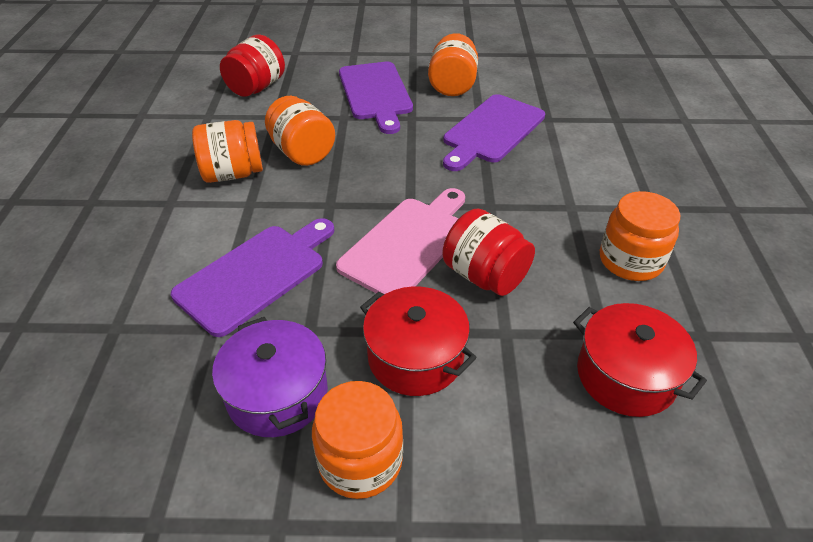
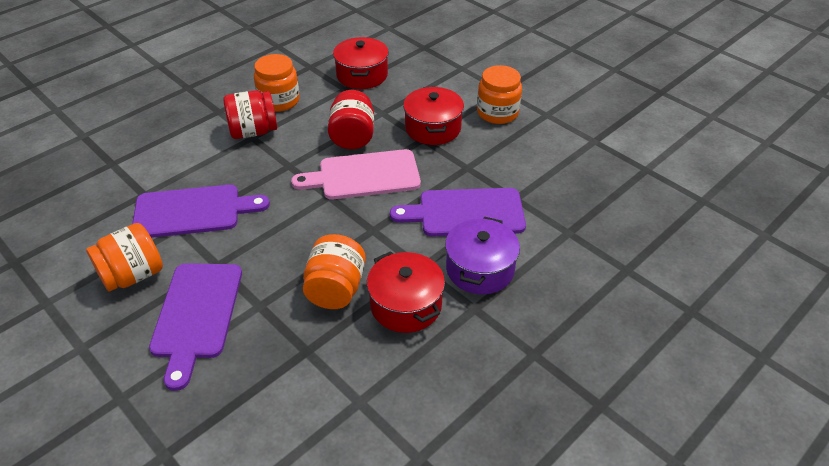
camera: 135 degrees left, 0 degrees up
(233, 173) = (406, 305): orange jar -> red pot
(256, 88) = (273, 414): red jar -> red jar (253, 131)
(277, 394) = (509, 152): purple pot -> purple pot (480, 269)
(375, 93) = (196, 315): purple cutting board -> purple cutting board turned 150 degrees clockwise

